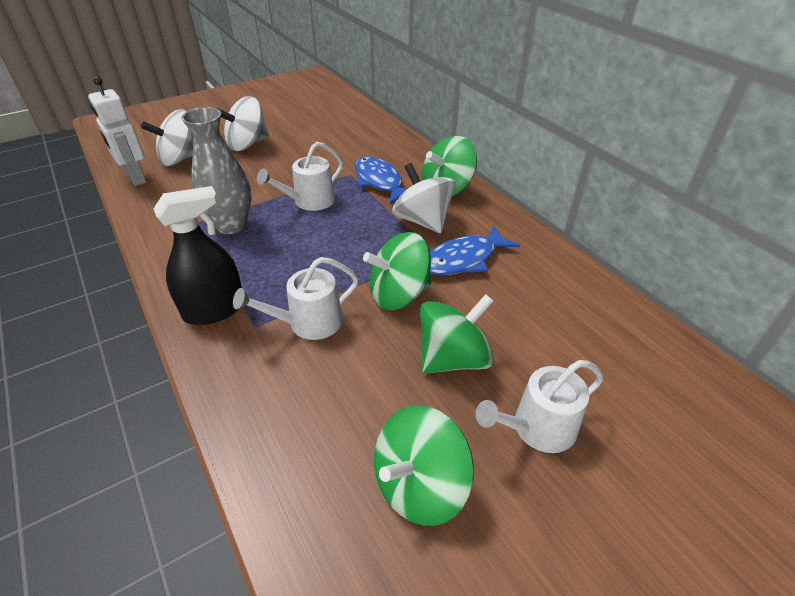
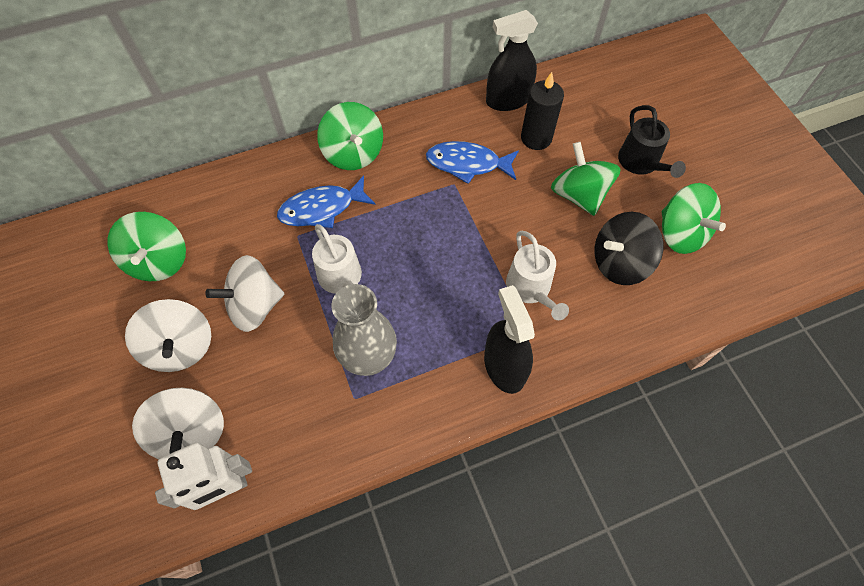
camera: 80 degrees left, 20 degrees up
(356, 407) = (619, 262): none -> black spinning top
(399, 294) = (505, 218): green spinning top -> green spinning top (159, 261)
(423, 221) = (403, 183): white spinning top -> white spinning top (254, 306)
(464, 259) = (467, 164): blue fish -> blue fish turned 120 degrees clockwise
(528, 311) = (536, 138): none -> black candle
(538, 428) = (641, 163): white watering can -> black watering can
(575, 282) = (508, 100): none -> black spray bottle

